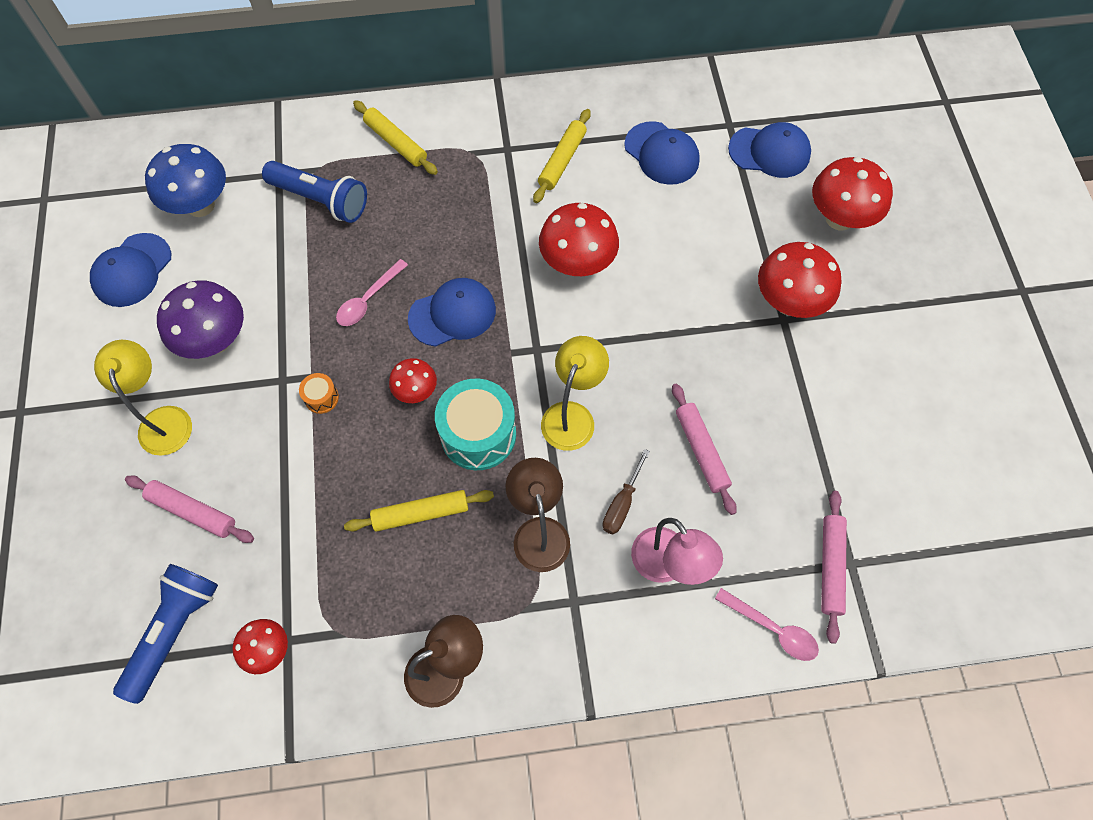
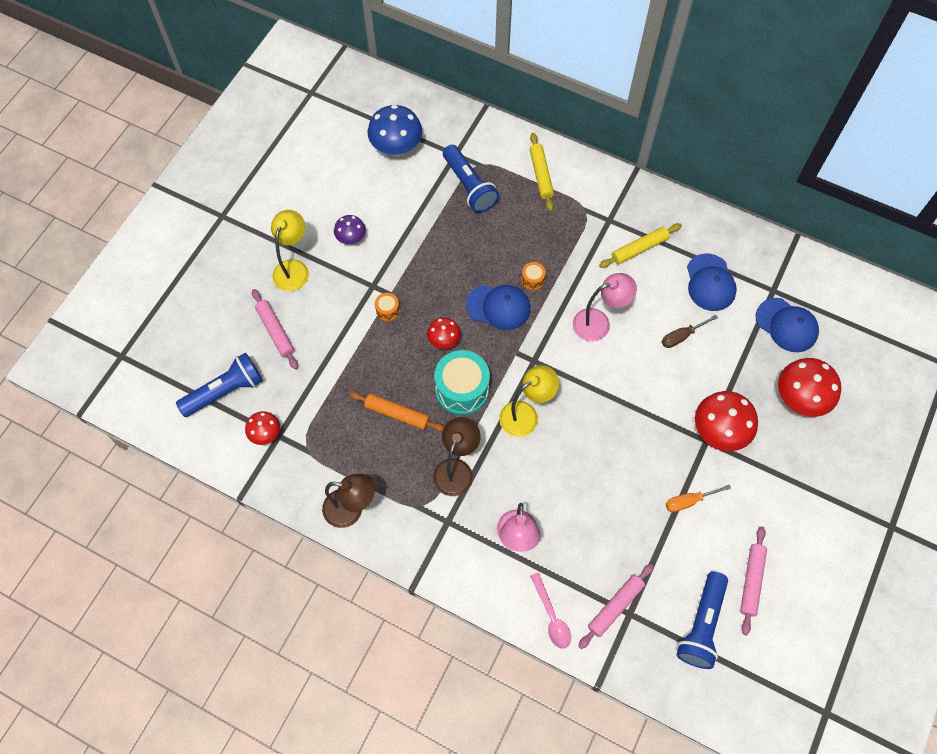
camera: 35 degrees right, 0 degrees up
(132, 270) = (332, 167): blue cap -> none
(215, 340) = (351, 238): purple mushroom -> purple mushroom, size x0.57
(368, 300) = (454, 267): pink spoon -> none
(421, 513) = (397, 414): yellow rolling pin -> orange rolling pin
(469, 261) = (532, 280): none -> orange drum
(577, 264) = (599, 322): red mushroom -> pink lamp
(621, 504) = (516, 486): brown screwdriver -> brown screwdriver (681, 336)
(701, 451) = (589, 486): pink rolling pin -> pink rolling pin (751, 581)
(815, 396) = (688, 501): none -> orange screwdriver
(932, 522) = (702, 625): none -> blue flashlight

